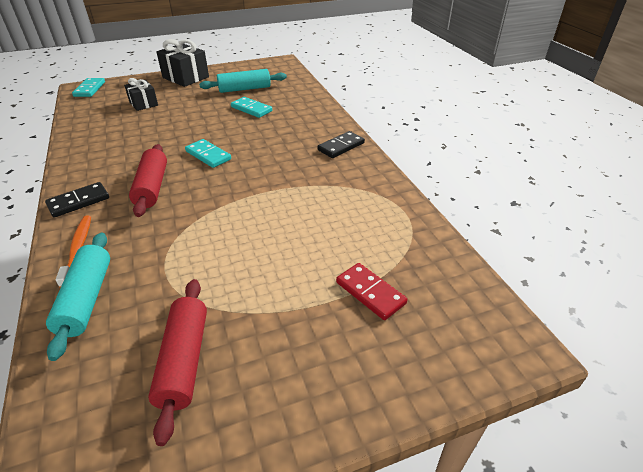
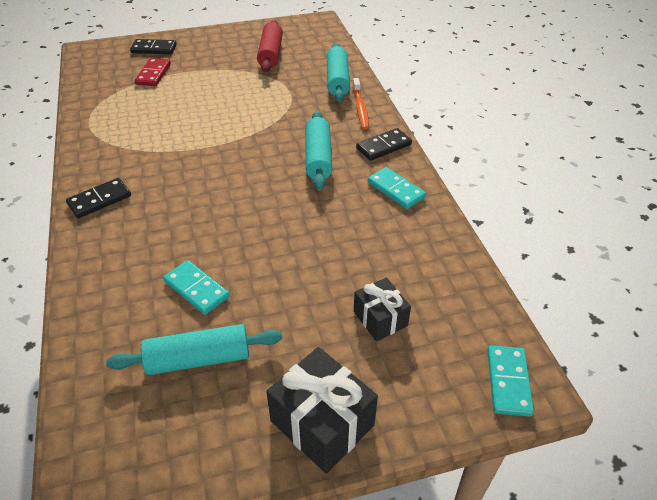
camera: 175 degrees left, 5 degrees up
(152, 187) = (318, 158): red rolling pin -> turquoise rolling pin
(208, 155) = (263, 196): turquoise domino -> turquoise domino (396, 190)
(370, 293) = (153, 74): red domino -> red domino turned 45 degrees clockwise
(403, 360) = (154, 49): none -> black domino

